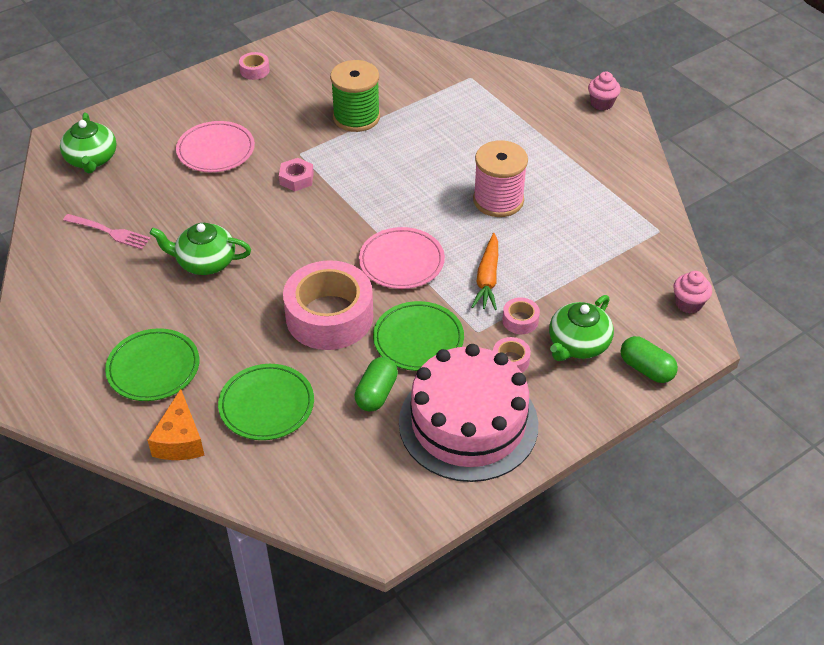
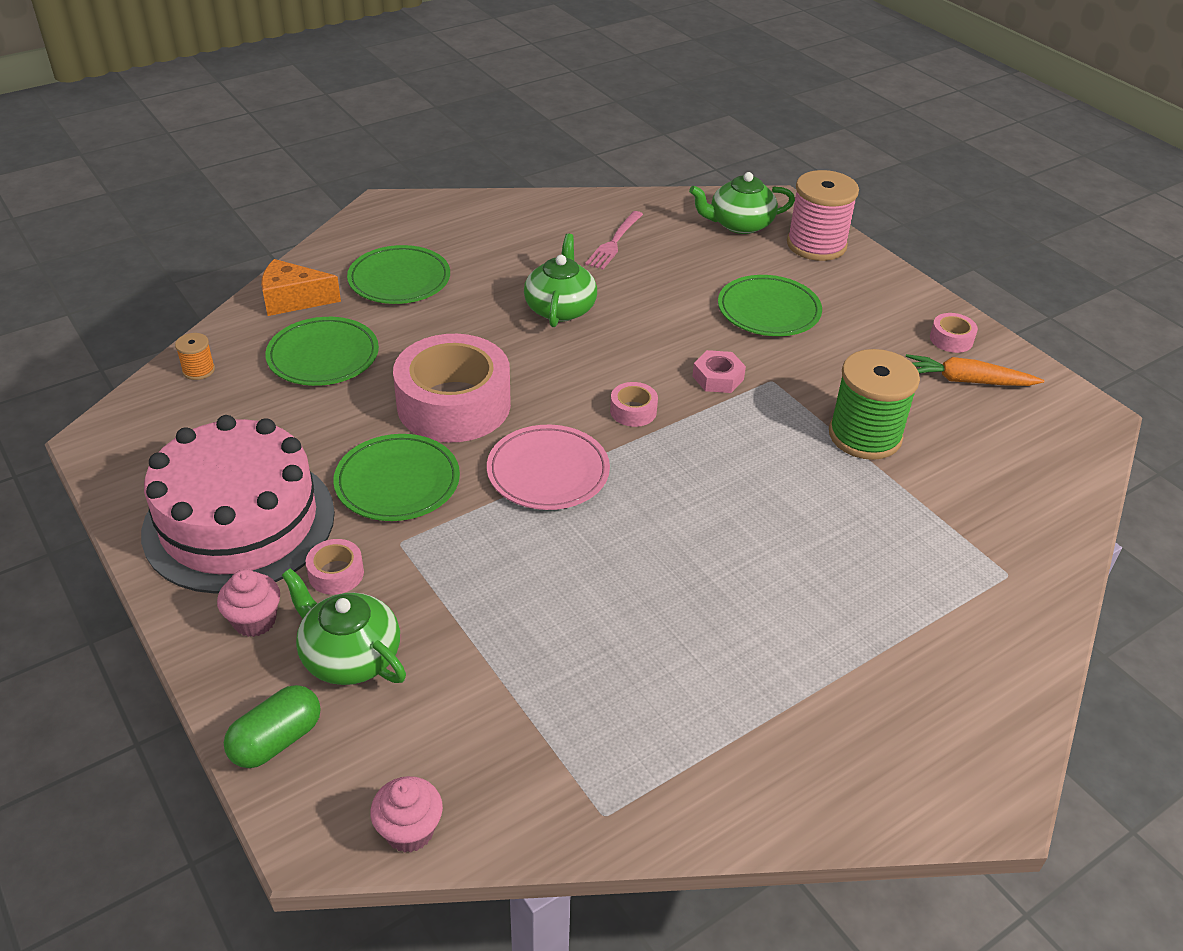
camera: 90 degrees right, 5 degrees down
(216, 150) = (768, 310): pink plate -> green plate
(285, 489) = (198, 370): none -> orange spool
(376, 393) = (315, 441): green capsule -> none
(487, 278) = (504, 561): orange carrot -> orange carrot (967, 381)
(498, 200) = (681, 587): pink spool -> pink spool (816, 245)
(520, 320) = (412, 591): pink tape -> pink tape (633, 411)
(602, 103) = (982, 771): pink cupcake -> pink cupcake (254, 621)

